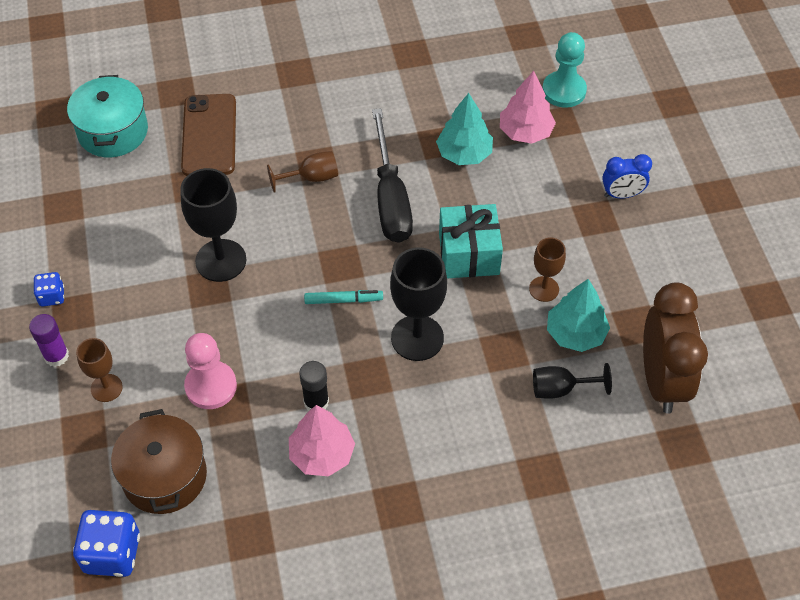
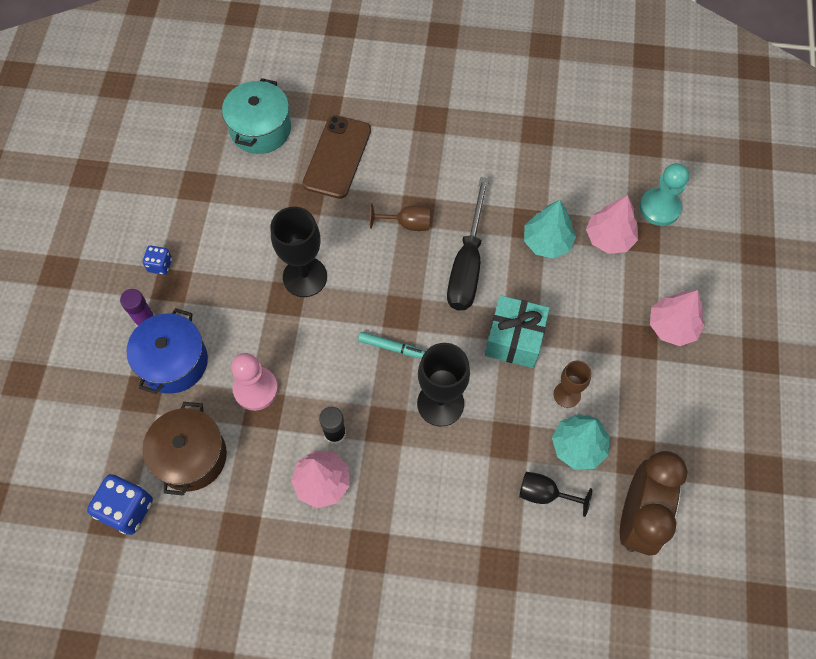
camera: 20 degrees right, 10 degrees up
(106, 388) = (173, 362): brown goblet -> blue pot
(622, 194) = (672, 326): blue clock -> pink tree

